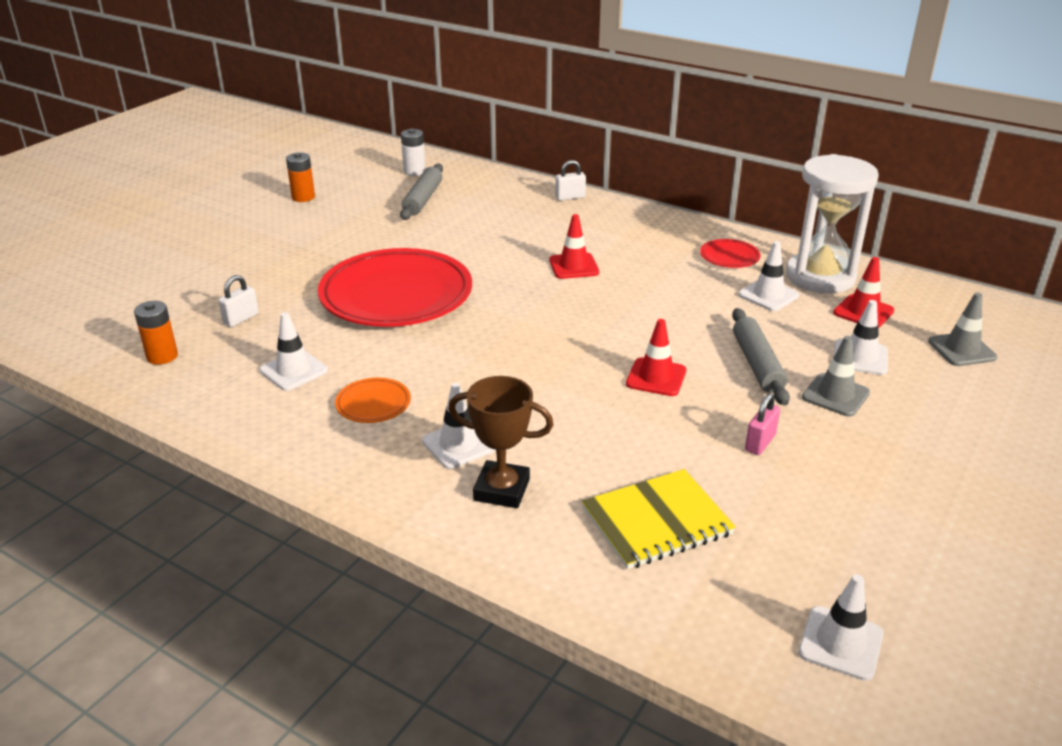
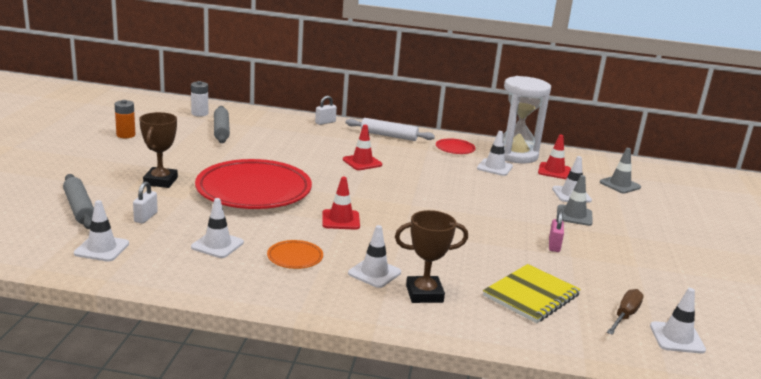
camera: 25 degrees left, 10 degrees down
(162, 356) = (101, 248): orange battery -> white traffic cone
(295, 268) = (160, 181): none -> brown trophy
(645, 226) = (389, 136): none -> white rolling pin
(656, 377) = (466, 219): red traffic cone -> red traffic cone (340, 220)
(757, 364) = (518, 205): grey rolling pin -> grey rolling pin (79, 208)
(782, 585) = (625, 315): none -> brown screwdriver

